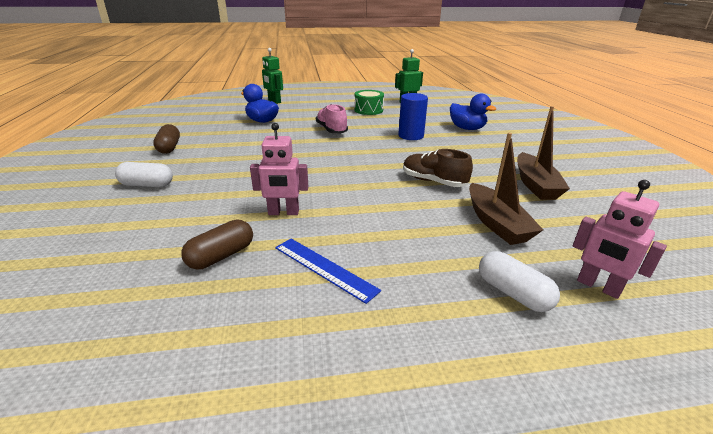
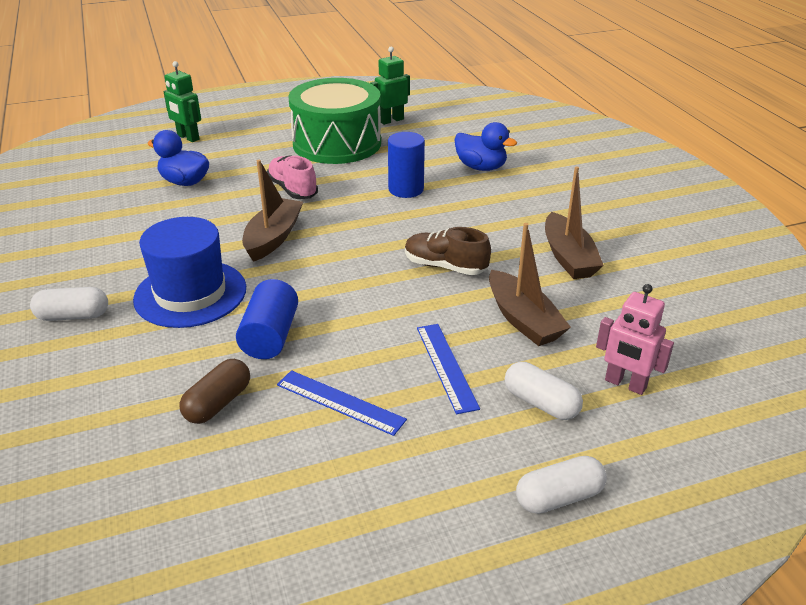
camera: 10 degrees left, 5 degrees up
(169, 147) = (69, 248): brown capsule -> none
(236, 180) = (190, 293): none -> blue hat
(283, 213) = (270, 336): pink robot -> blue cylinder
(309, 154) = (273, 238): none -> brown boat
(368, 110) = (337, 143): green drum -> green drum, size x2.05
(425, 251) = (446, 366): none -> blue ruler
(535, 396) = (559, 497): none -> white capsule

